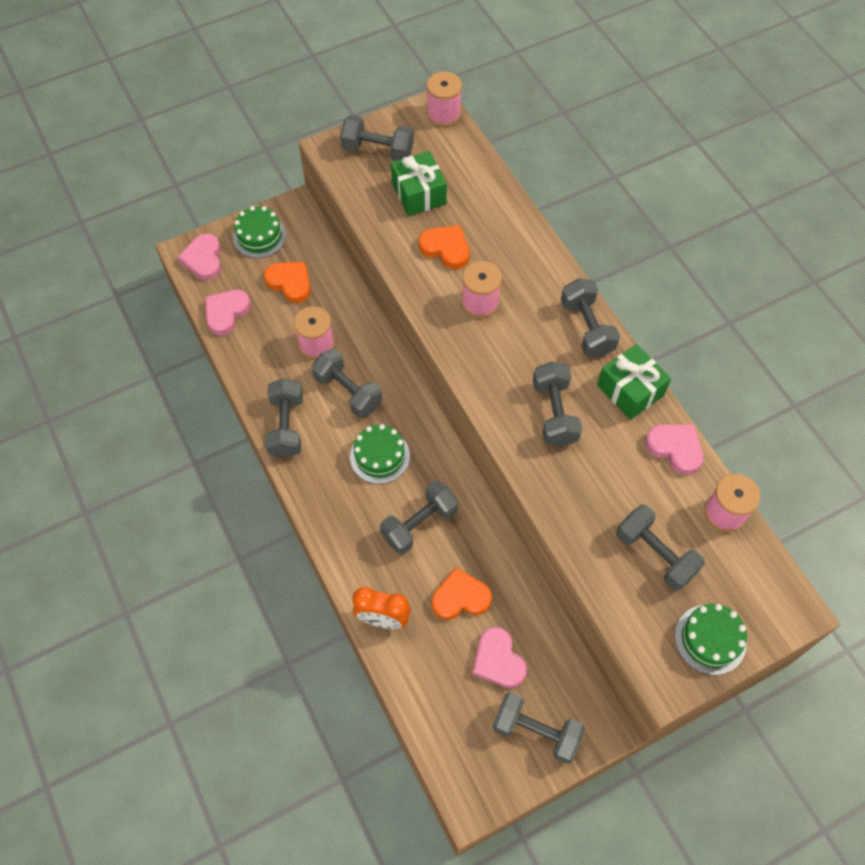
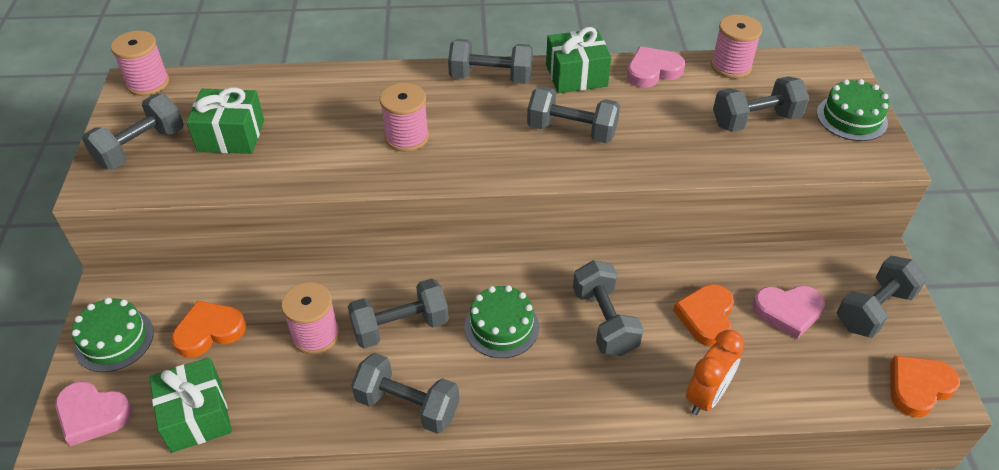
camera: 65 degrees left, 15 degrees down
(226, 313) = (196, 416): pink heart -> green gift
(446, 249) = (319, 139): orange heart -> orange heart (918, 387)

